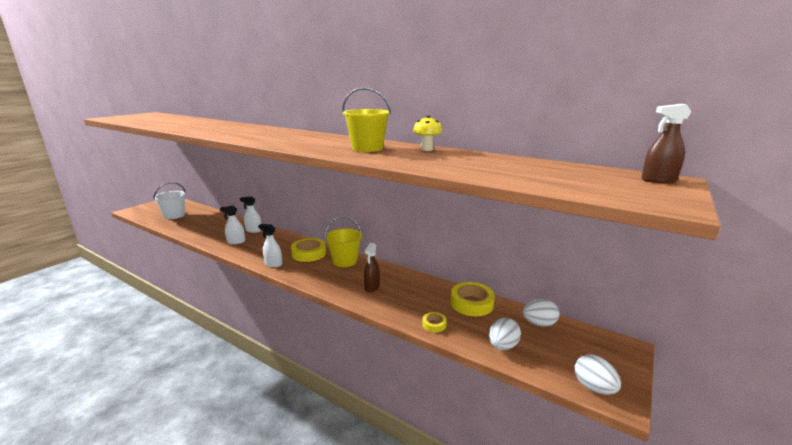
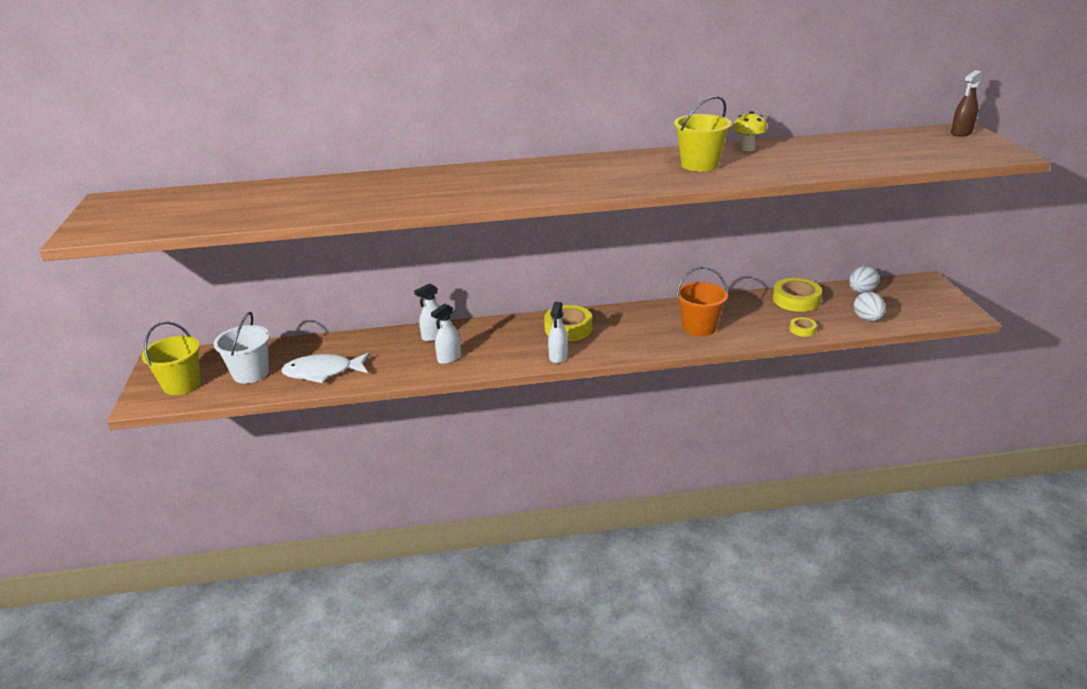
camera: 40 degrees left, 10 degrees up
(190, 225) = (323, 372): none -> white fish
(273, 264) = (558, 356): white spray bottle -> white spray bottle turned 60 degrees counterclockwise
(345, 261) = (622, 317): yellow bucket -> yellow bucket (182, 384)
(372, 287) = (699, 327): brown spray bottle -> orange bucket
(593, 387) = (948, 315): white egg -> none

